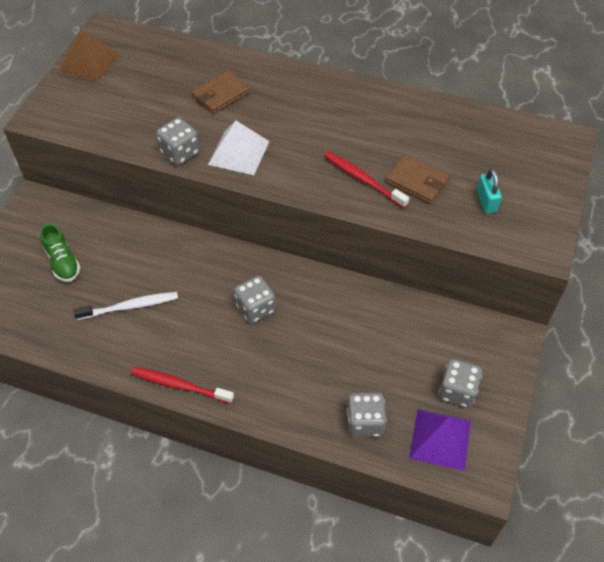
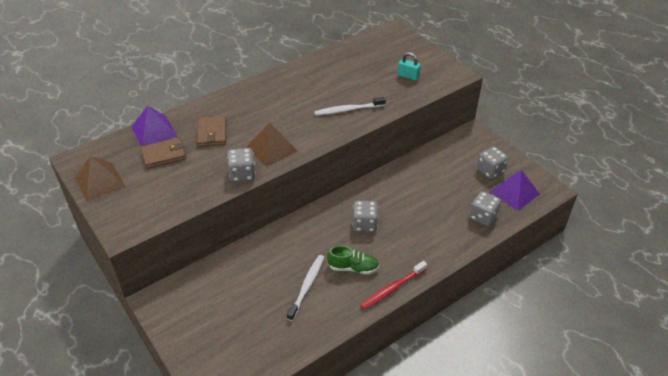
camera: 55 degrees left, 10 degrees down
(63, 262) = (232, 307): green shoe -> green shoe (353, 268)
(187, 53) = (154, 131): none -> purple pyramid
(238, 152) = (272, 148): white pyramid -> brown pyramid
(363, 179) = (348, 110): red toothbrush -> white toothbrush
(417, 182) = (370, 92): brown wallet -> brown wallet (164, 155)

